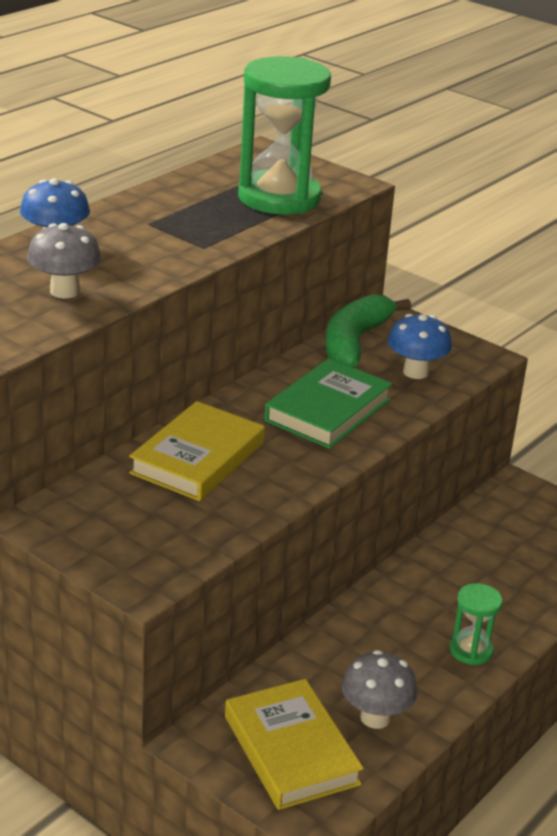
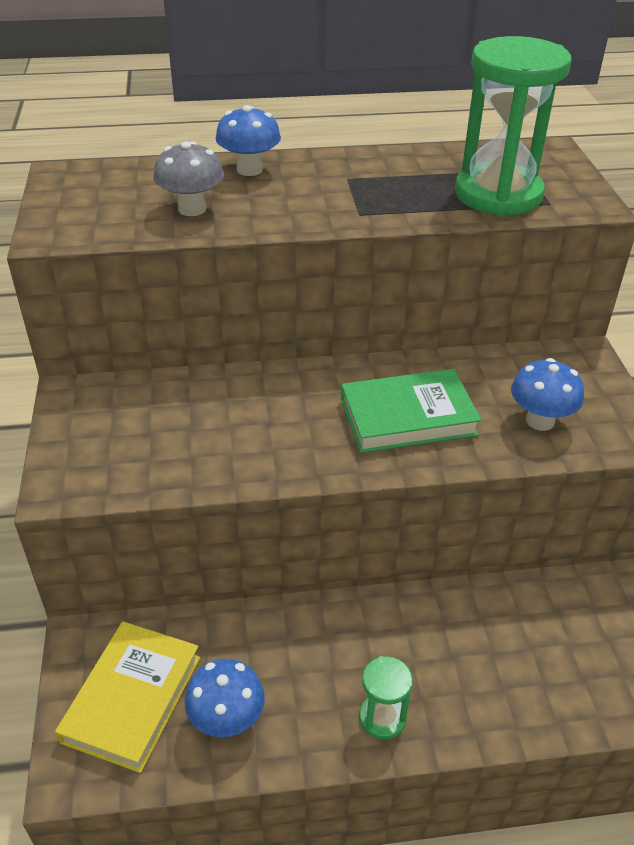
camera: 45 degrees right, 10 degrees up
(198, 458) = (245, 405): yellow book -> none
(354, 342) = (519, 365): green banana -> none
(375, 717) = (227, 720): grey mushroom -> blue mushroom

